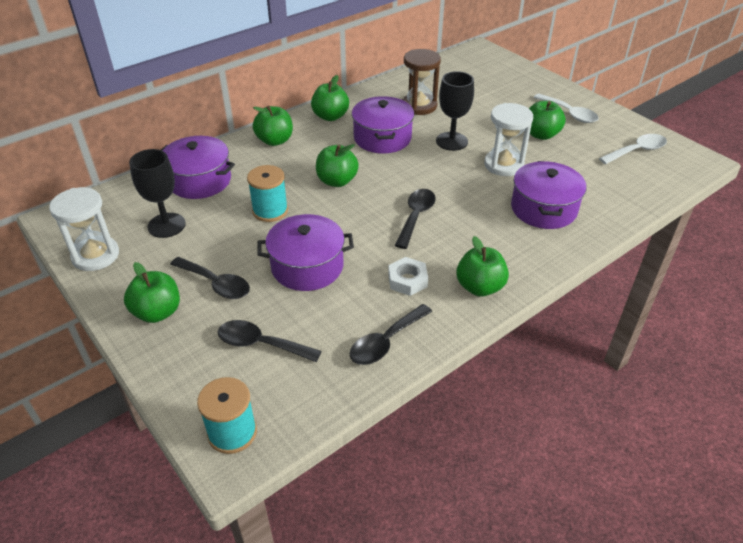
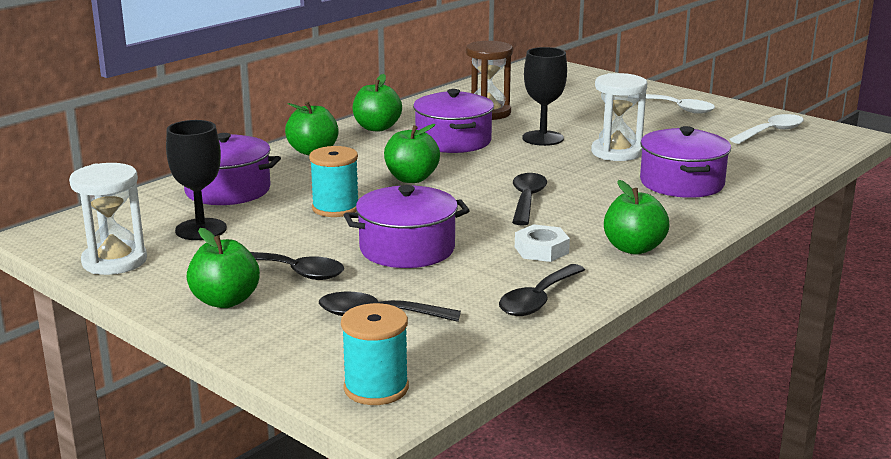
camera: 10 degrees left, 20 degrees down
(541, 135) = (651, 126): green apple -> none

